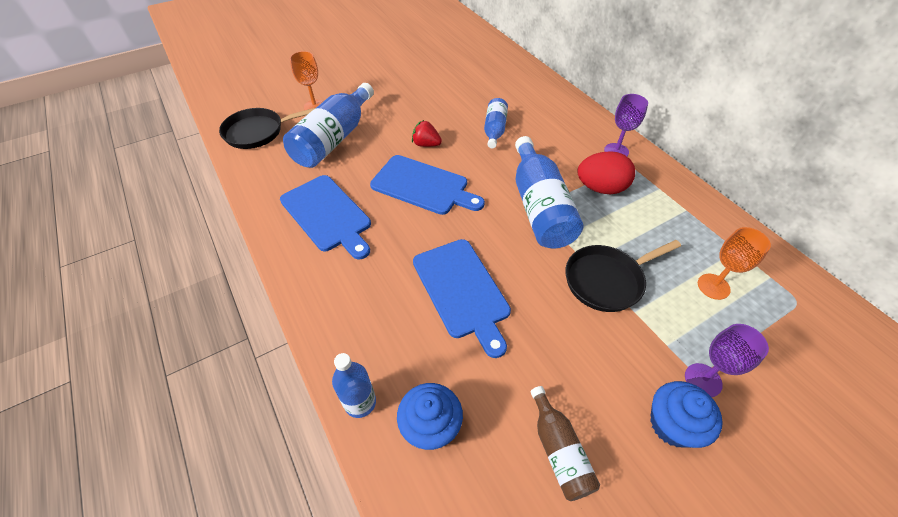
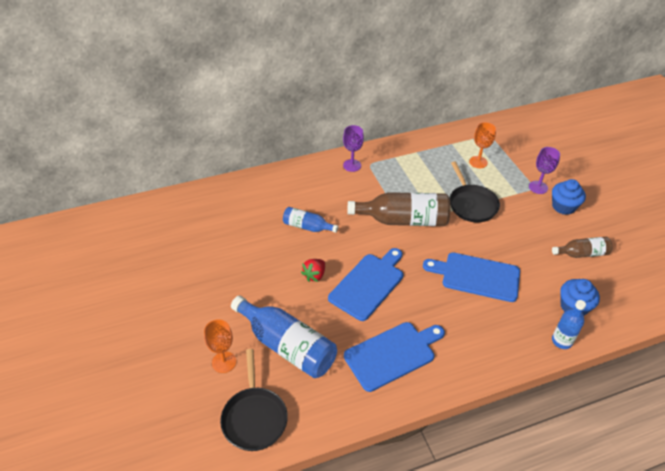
camera: 80 degrees left, 5 degrees down
(462, 291) = (477, 276): blue cutting board -> blue cutting board turned 150 degrees counterclockwise
(539, 207) = (403, 220): blue bottle -> brown bottle
(600, 188) = (389, 184): red egg -> none

